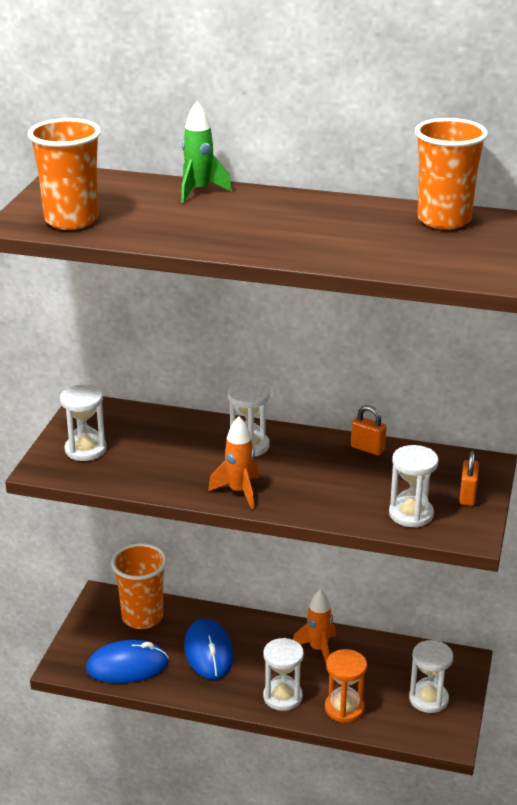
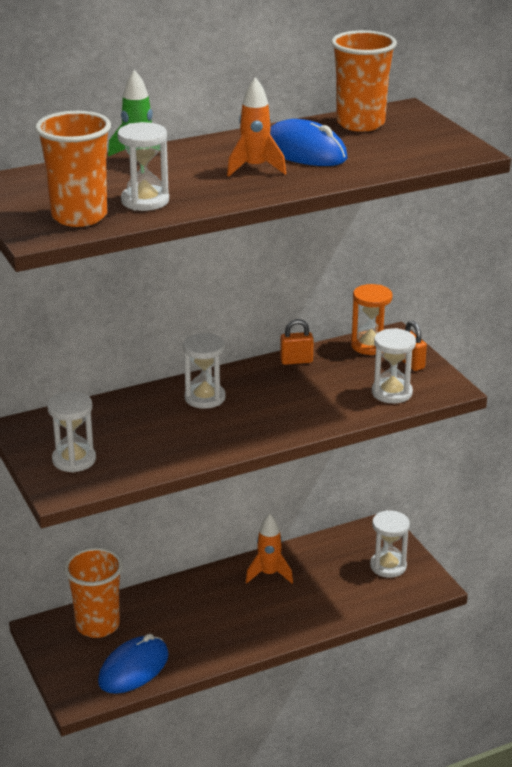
camera: 40 degrees left, 0 degrees up
(208, 652) = (187, 622): blue mouse -> blue mouse (304, 152)
(239, 492) = (248, 434): orange rocket -> orange rocket (255, 168)
(282, 697) = (284, 622): white hourglass -> white hourglass (145, 201)
(344, 708) = (338, 605): orange hourglass -> orange hourglass (370, 345)

